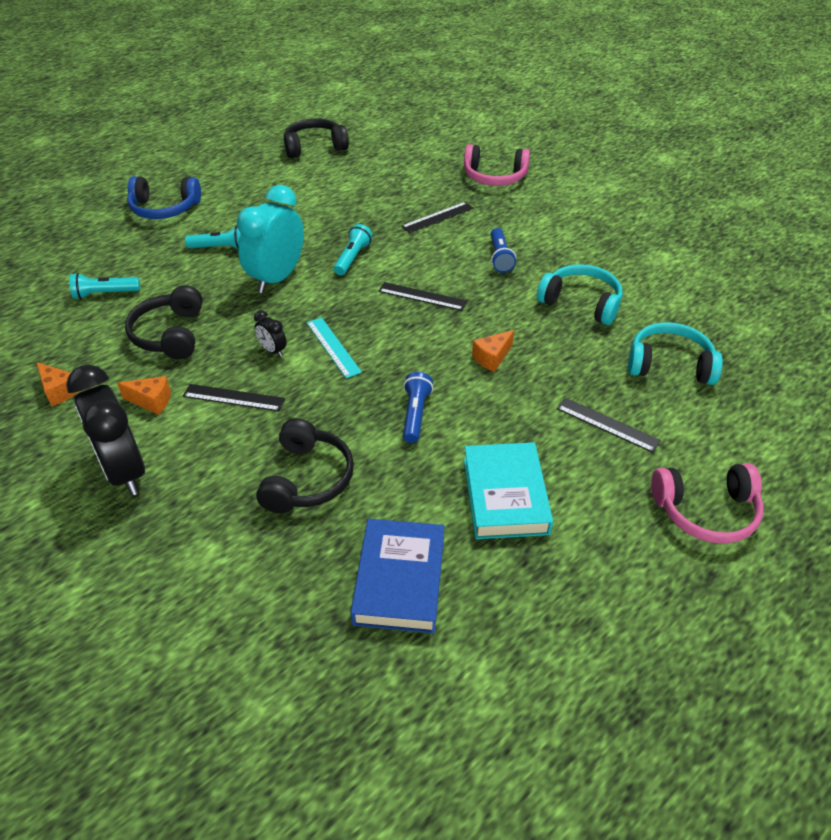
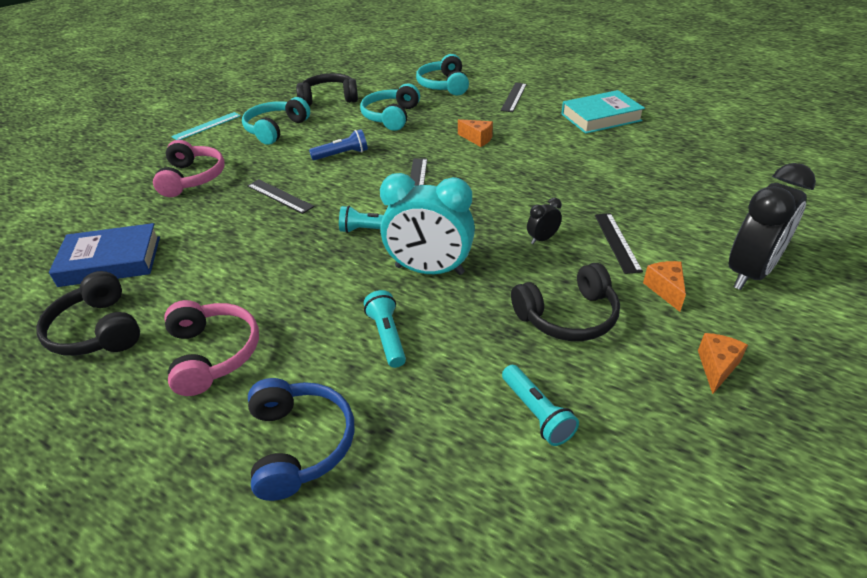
camera: 105 degrees left, 5 degrees down
(272, 350) = (542, 239): black clock -> black clock turned 150 degrees counterclockwise
(307, 478) = (660, 184): black headphones -> black headphones (329, 99)
(333, 347) = (513, 208): turquoise ruler -> turquoise ruler (206, 126)
(399, 580) = (695, 136): blue book -> blue book (111, 261)
(415, 414) = (560, 156): blue flashlight -> none
(578, 222) = (276, 129): none -> turquoise headphones
(706, 511) = (557, 70): pink headphones -> pink headphones (213, 354)

